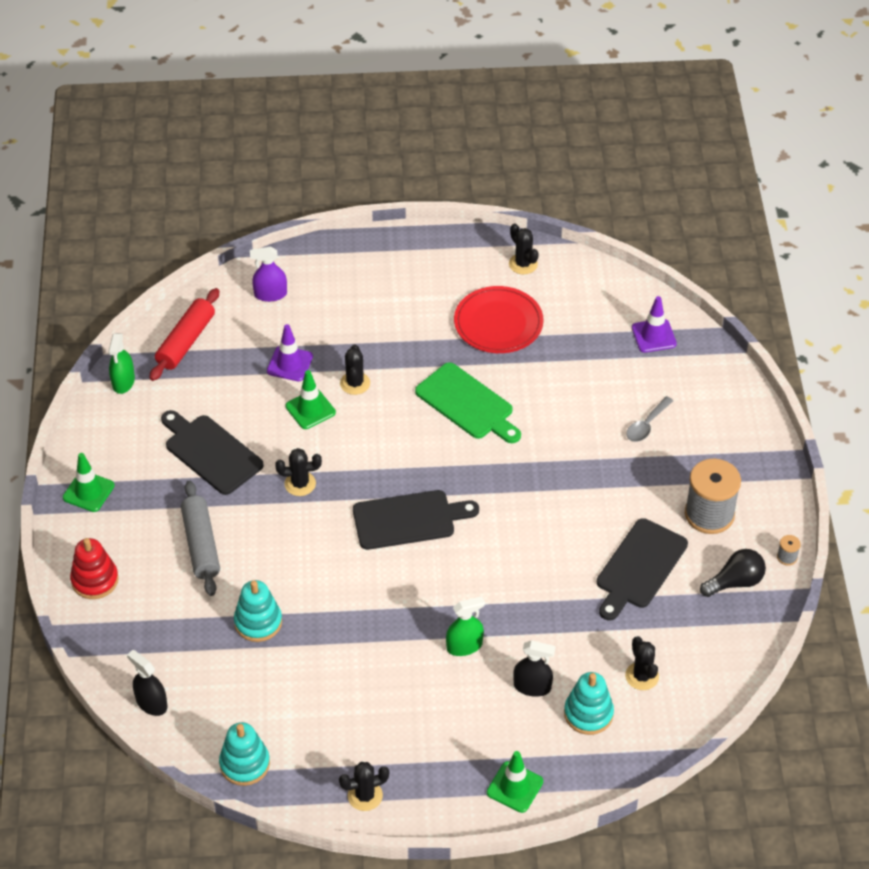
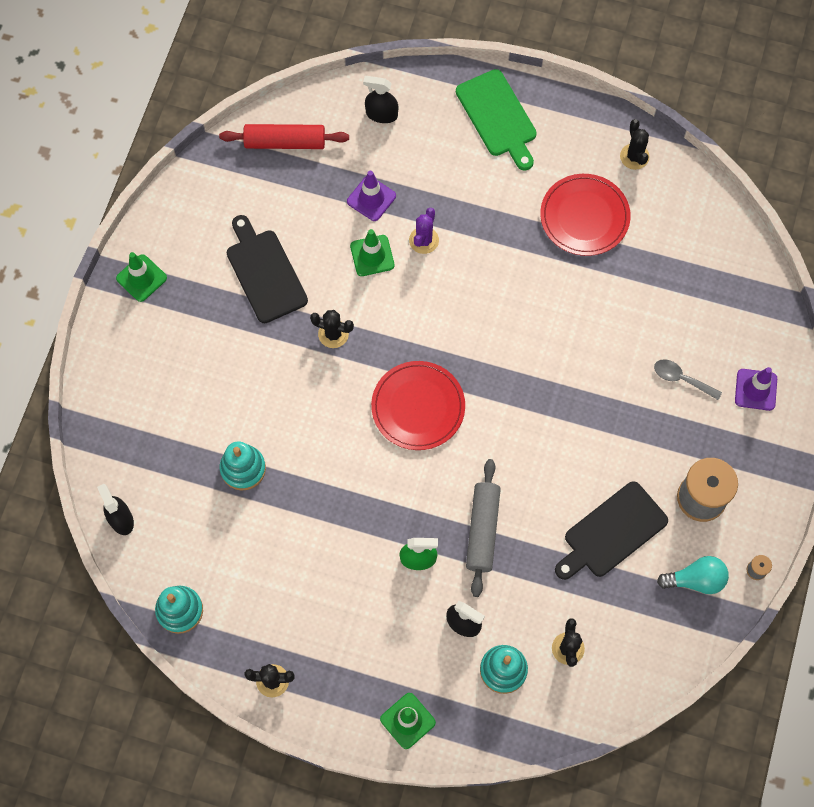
camera: 20 degrees right, 20 degrees up
(95, 580) = (115, 374): red stacking toy -> none
(123, 382) = (213, 168): green spray bottle -> none
(186, 341) = (285, 142): red rolling pin -> red rolling pin turned 45 degrees clockwise
(201, 544) = (221, 369): grey rolling pin -> grey rolling pin (482, 530)
(270, 294) = (381, 114): purple spray bottle -> black spray bottle
(355, 383) = (424, 240): black cactus -> purple cactus
(408, 519) = (418, 407): black cutting board -> red plate
(467, 404) = (520, 298): green cutting board -> green cutting board (498, 117)
(646, 425) = (681, 379): grey spoon -> grey spoon turned 60 degrees clockwise
(653, 336) = (729, 280): purple traffic cone -> purple traffic cone (755, 389)
(735, 582) = (695, 580): black light bulb -> turquoise light bulb

